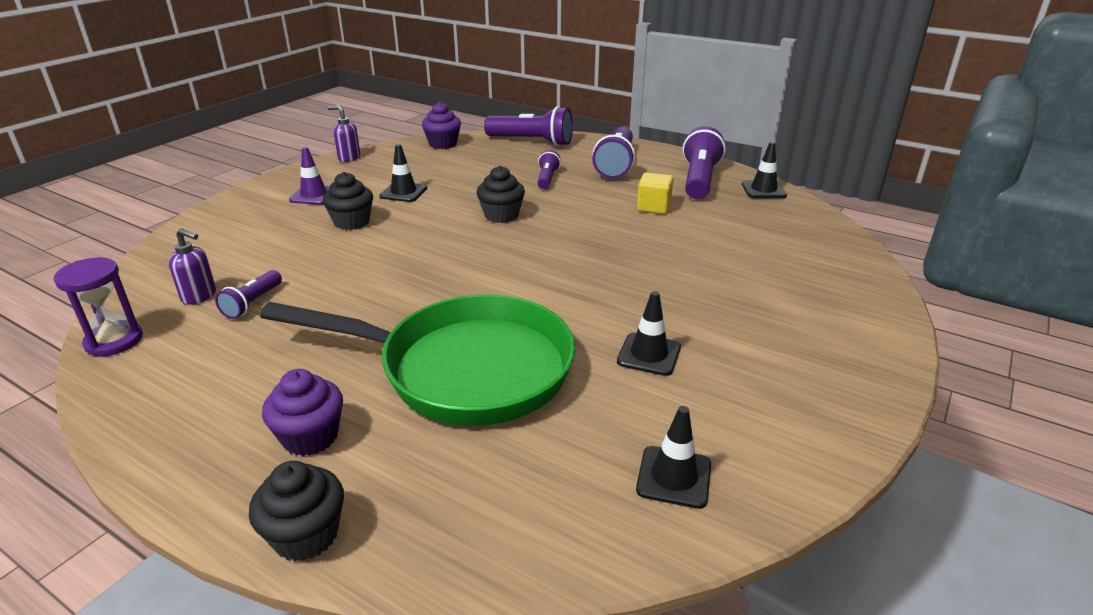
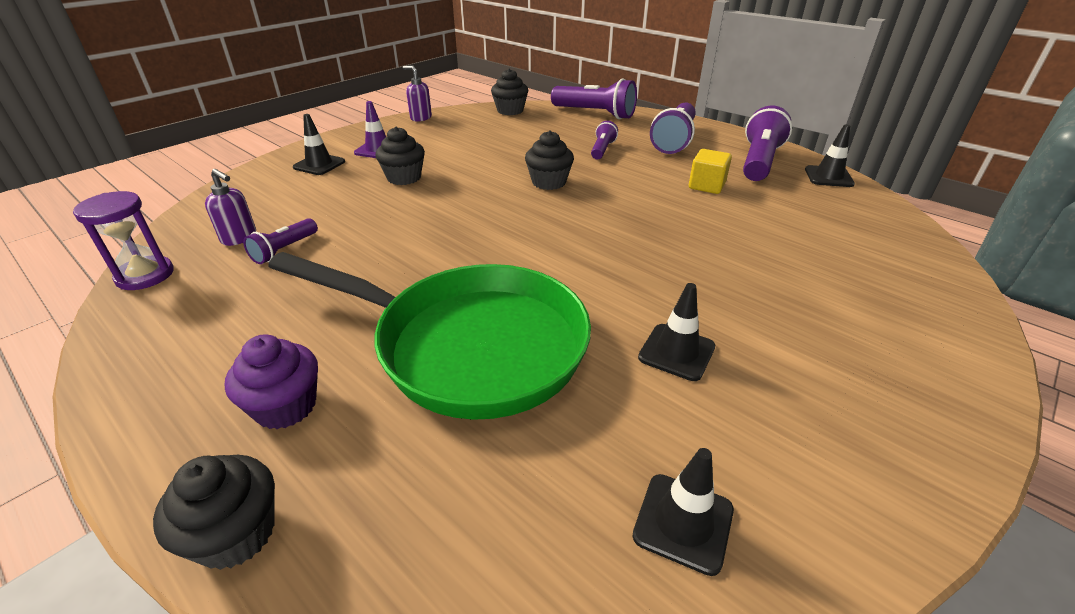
camera: 10 degrees right, 5 degrees up
(403, 192) = (461, 153): black traffic cone -> black traffic cone (319, 164)
(443, 144) = (510, 111): purple cupcake -> black cupcake

